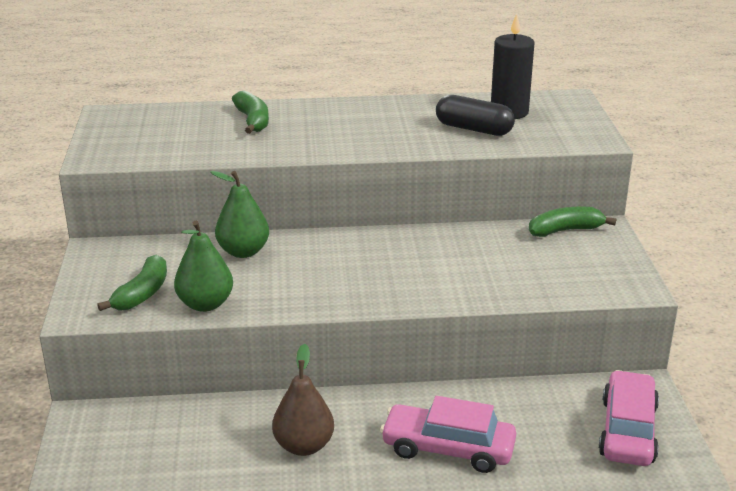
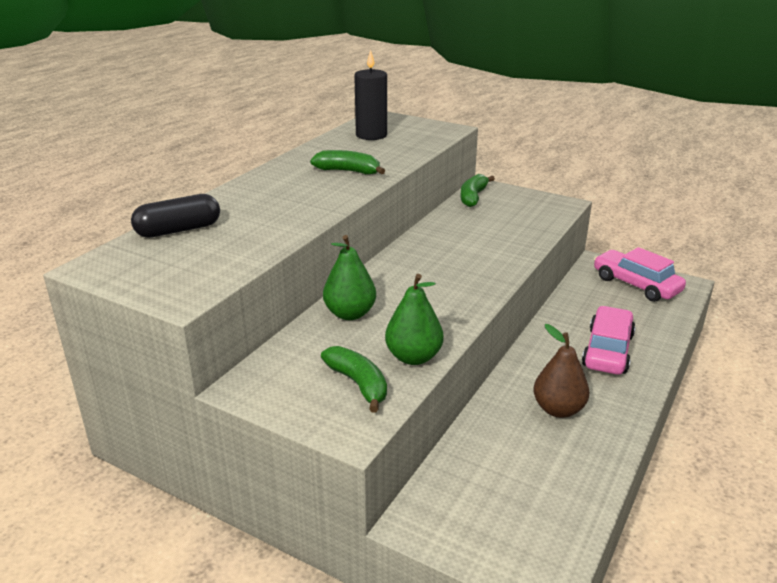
camera: 55 degrees left, 0 degrees up
(252, 121) = (233, 211): green banana -> green banana (348, 171)
(448, 448) = (607, 351): pink car -> pink car turned 150 degrees clockwise
(473, 129) = (380, 151): black capsule -> black capsule (178, 230)

